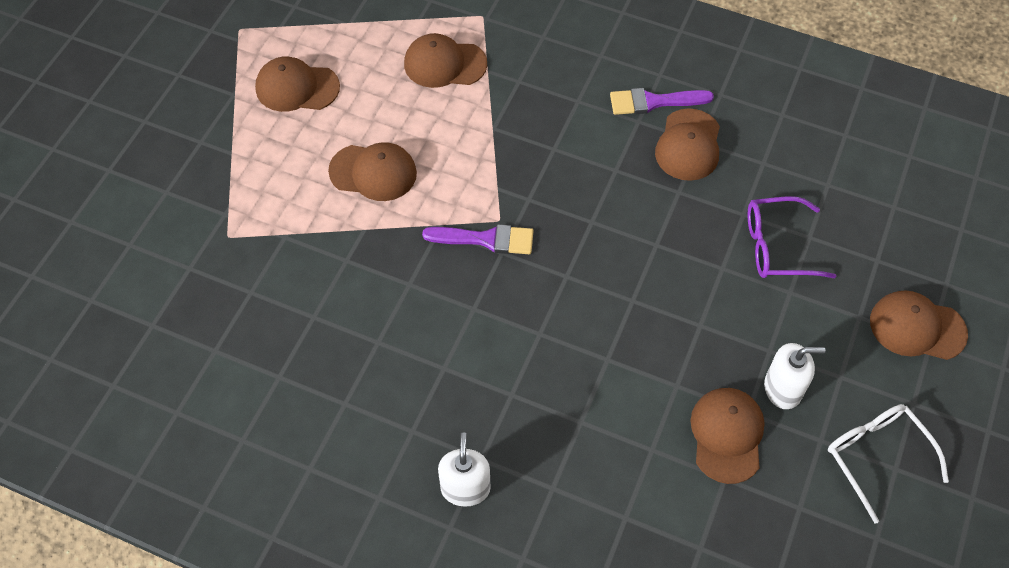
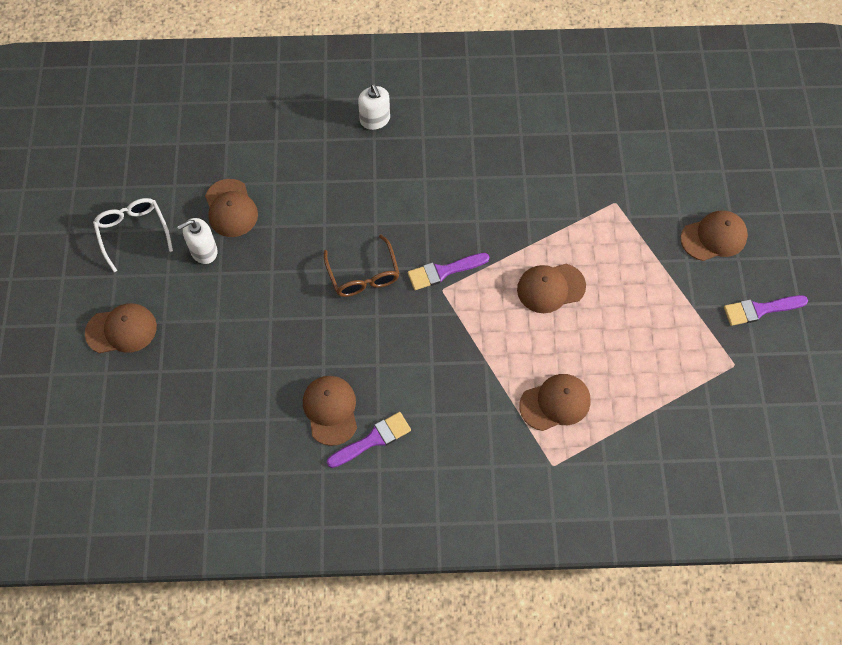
camera: 155 degrees right, 5 degrees up
(168, 65) = (760, 310): none -> purple brush
(297, 87) = (652, 332): brown cap -> brown cap (714, 237)
(585, 274) = (363, 275): none -> brown glasses
(777, 246) = (236, 351): purple glasses -> none
(877, 456) = (133, 232): white glasses -> white glasses turned 150 degrees counterclockwise

